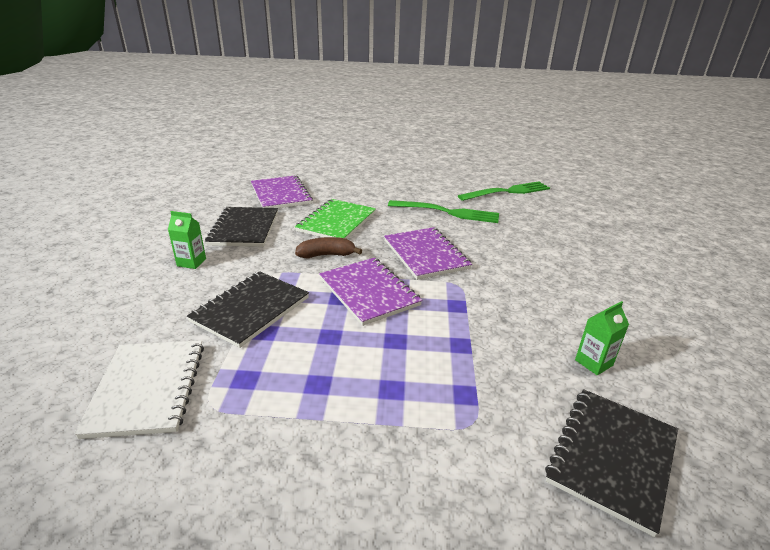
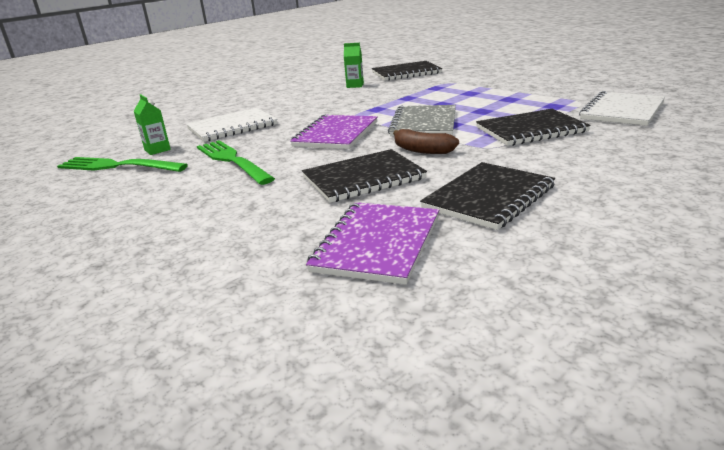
camera: 135 degrees left, 5 degrees down
(191, 262) = (578, 172): green carton -> green carton (157, 150)
(337, 222) = (363, 178): green notebook -> black notebook
(369, 292) = (424, 123): purple notebook -> grey notebook
(532, 239) = (232, 127): none -> white notebook

